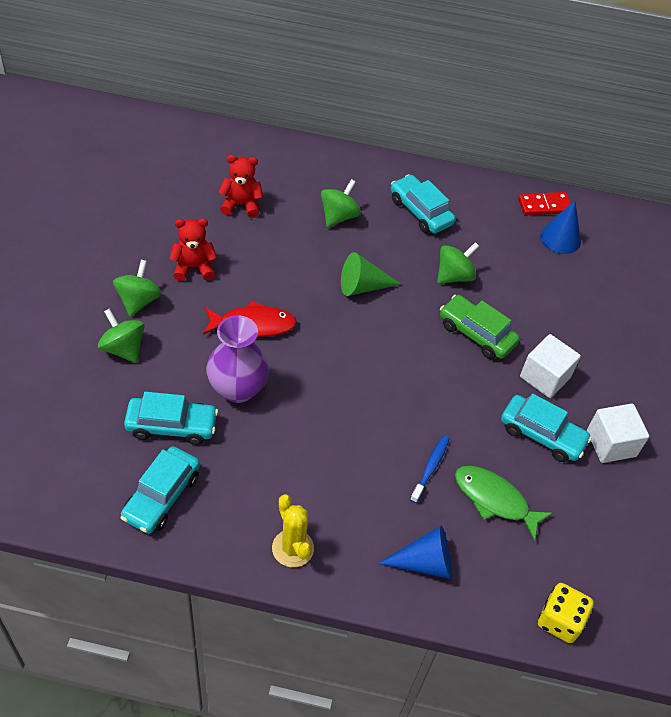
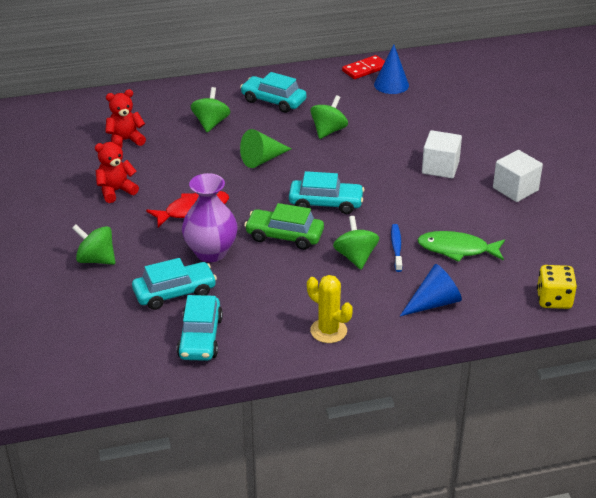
camera: 20 degrees left, 15 degrees down
(138, 301) = (85, 226): green spinning top -> green spinning top (355, 257)
(476, 334) = (371, 159): green car -> green car (284, 236)
(542, 434) = (463, 201): turquoise car -> turquoise car (326, 203)

